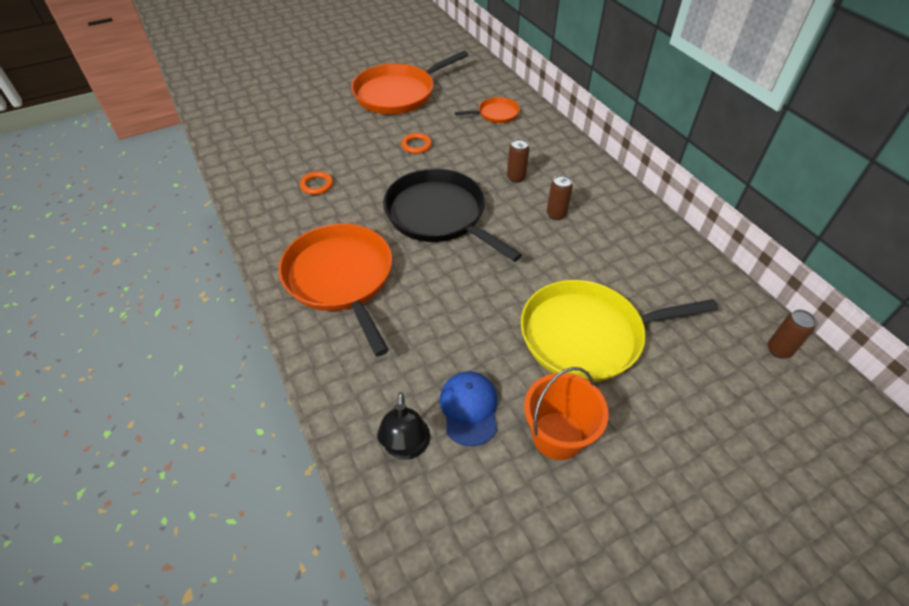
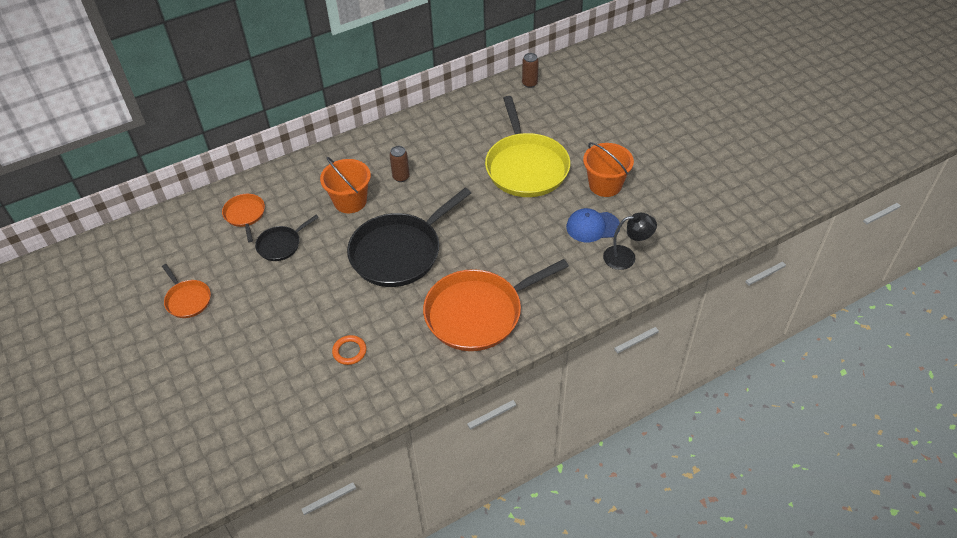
camera: 90 degrees left, 0 degrees up
(398, 93) = (187, 299): orange pan -> orange pan, size x0.49
(416, 145) = (291, 275): orange ring -> none
(456, 137) = (281, 245): none -> black pan
(516, 177) = (350, 201): brown can -> orange bucket

